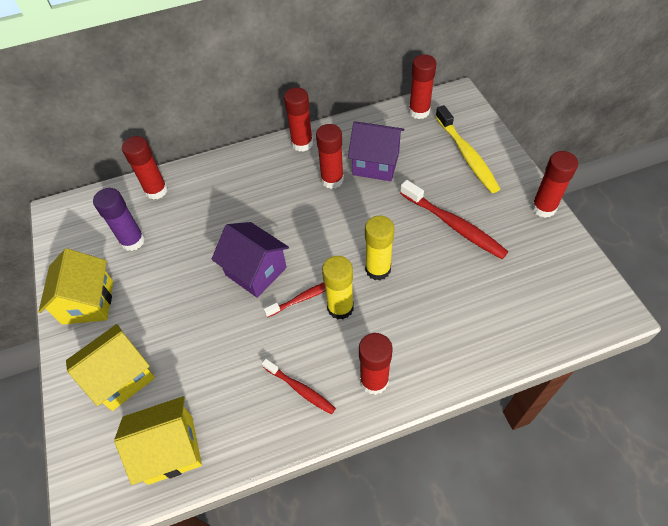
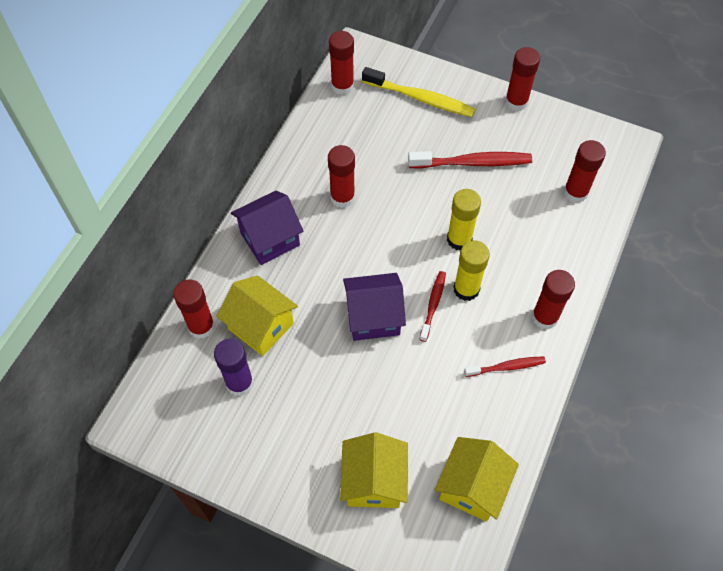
camera: 50 degrees left, 5 degrees up
(88, 302) = (270, 460): yellow house -> yellow house (261, 326)
(302, 143) = (279, 185): red glue stick -> red glue stick (575, 192)
(376, 164) = (361, 157): purple house -> purple house (270, 239)

